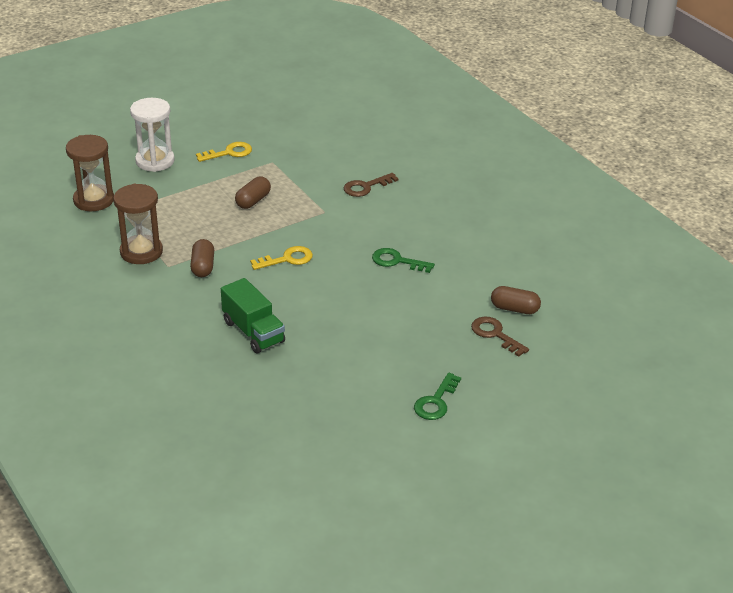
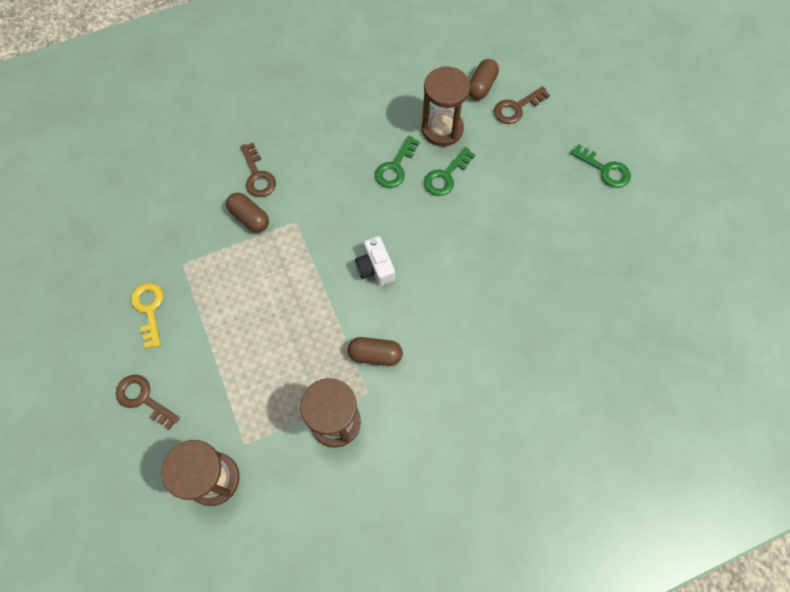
camera: 80 degrees left, 30 degrees up
(155, 161) = (143, 399): white hourglass -> brown key
(253, 201) = (258, 291): brown capsule -> brown capsule (250, 218)
(253, 332) = (494, 312): green truck -> none
(287, 259) = (375, 267): yellow key -> white camera
(396, 293) = (446, 176): none -> green key
(451, 286) = (442, 129): none -> brown hourglass

